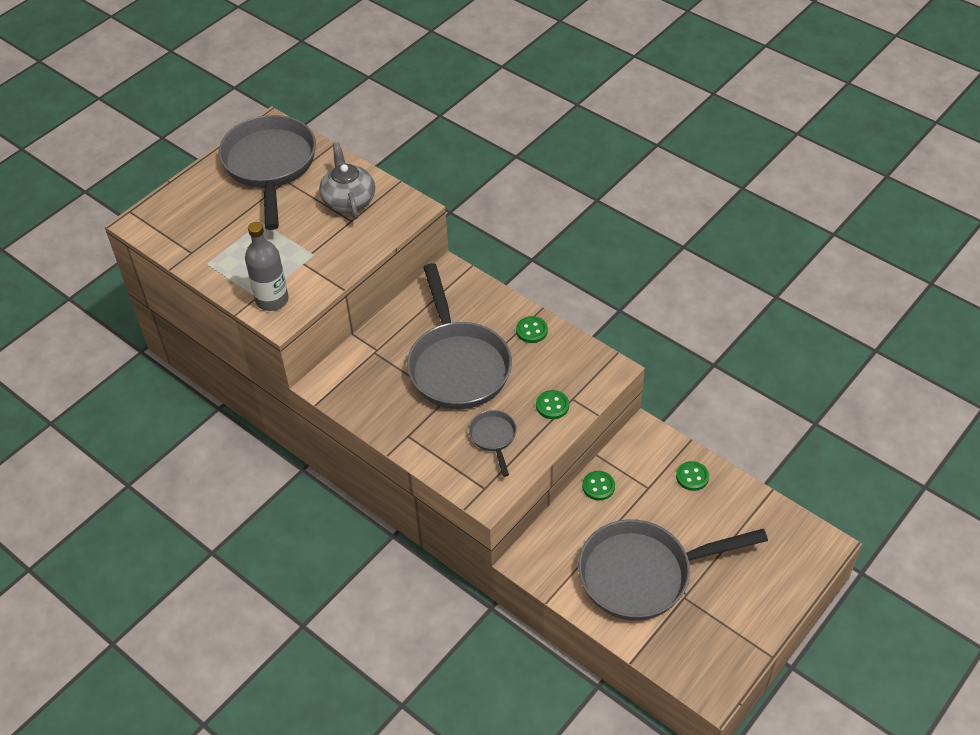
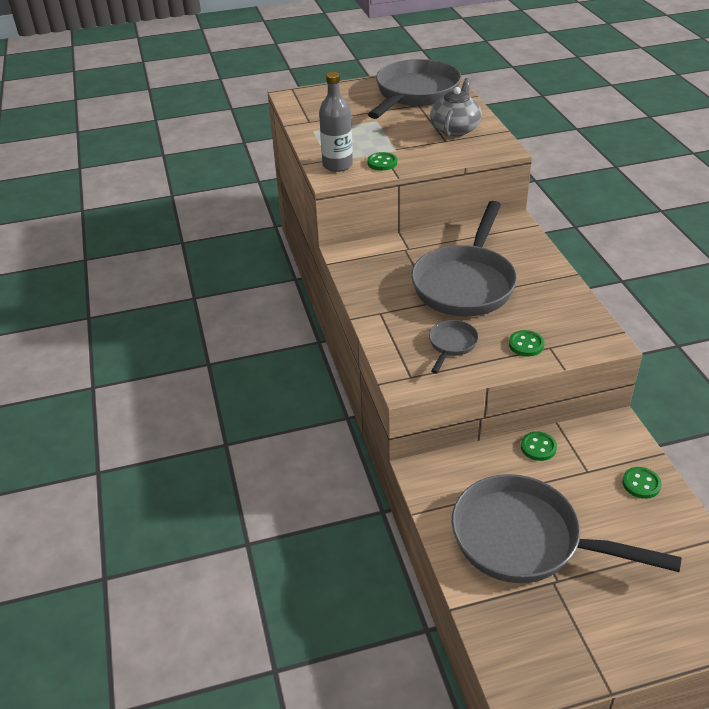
camera: 35 degrees right, 10 degrees down
(531, 330) = (553, 285): green button -> green button (382, 163)

